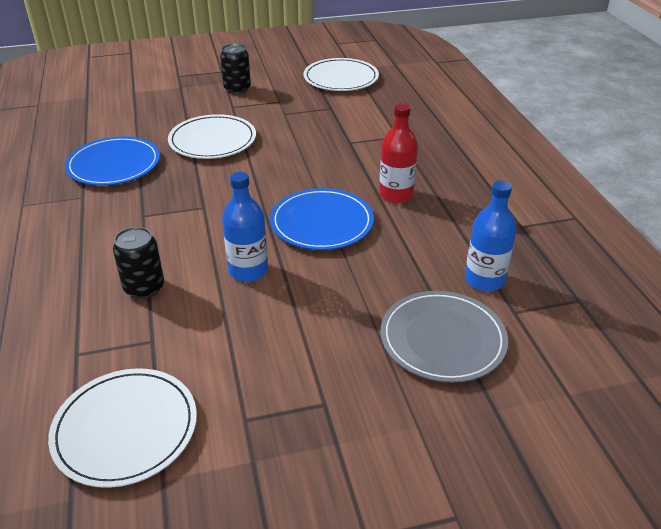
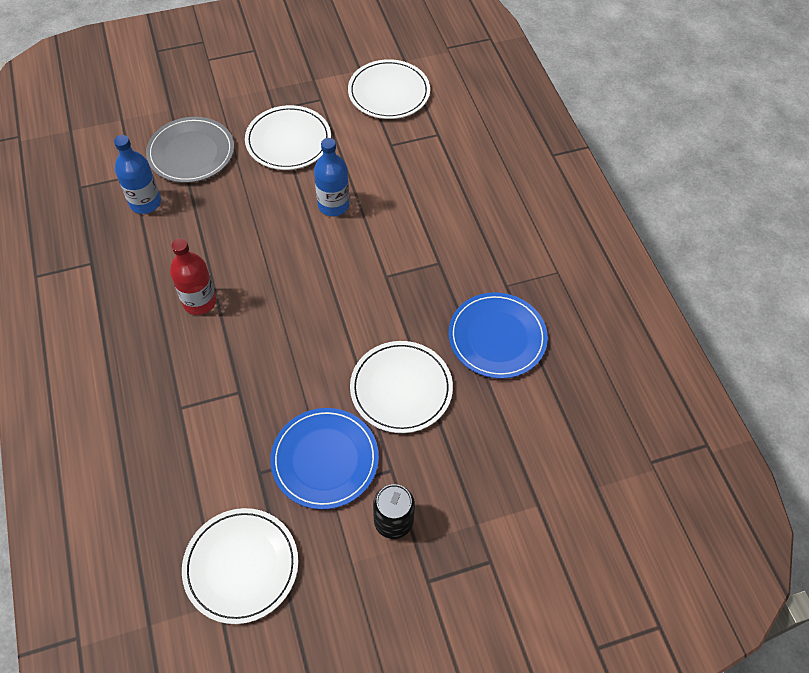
camera: 175 degrees right, 20 degrees up
(144, 288) = (411, 186): black can -> none
(302, 352) = (288, 140): none -> white plate
(322, 223) = (274, 260): blue plate -> blue plate (325, 459)

